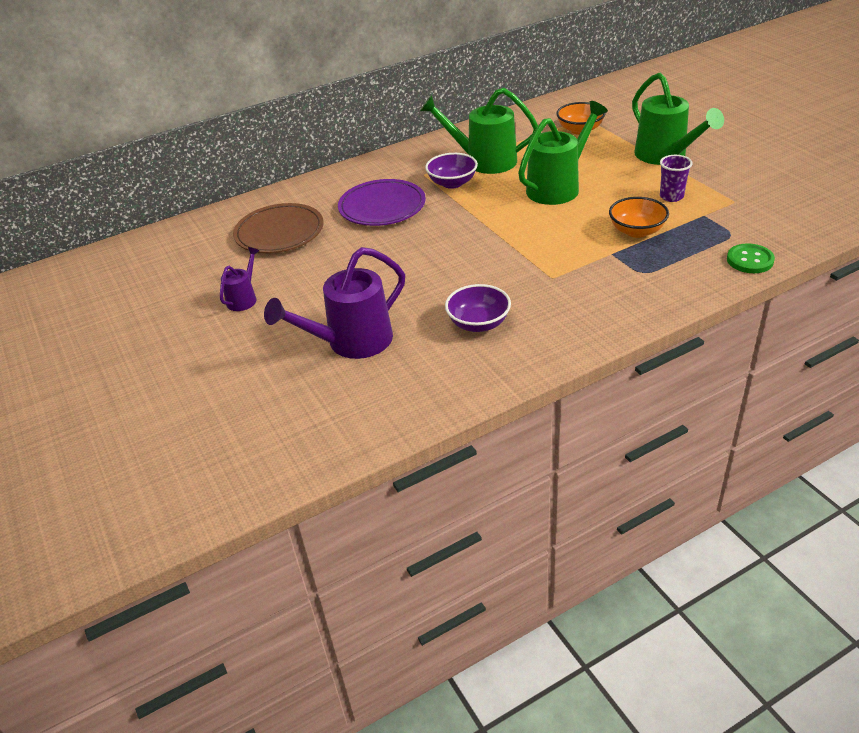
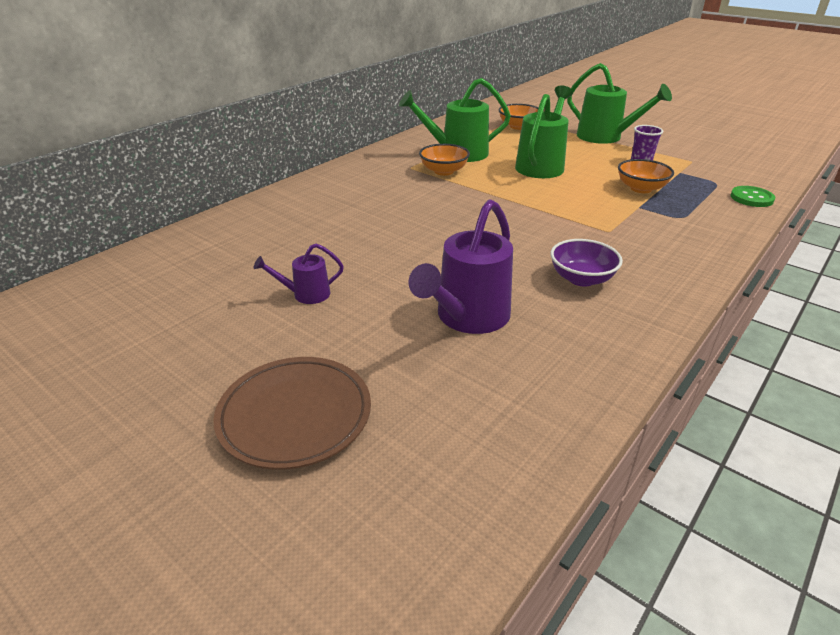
camera: 25 degrees left, 5 degrees down
(244, 298) = (305, 294): purple watering can -> purple watering can turned 105 degrees counterclockwise
(279, 233) = (300, 229): brown plate -> brown plate (295, 415)
(382, 207) = (392, 196): purple plate -> none
(452, 183) = (444, 171): purple bowl -> orange bowl

